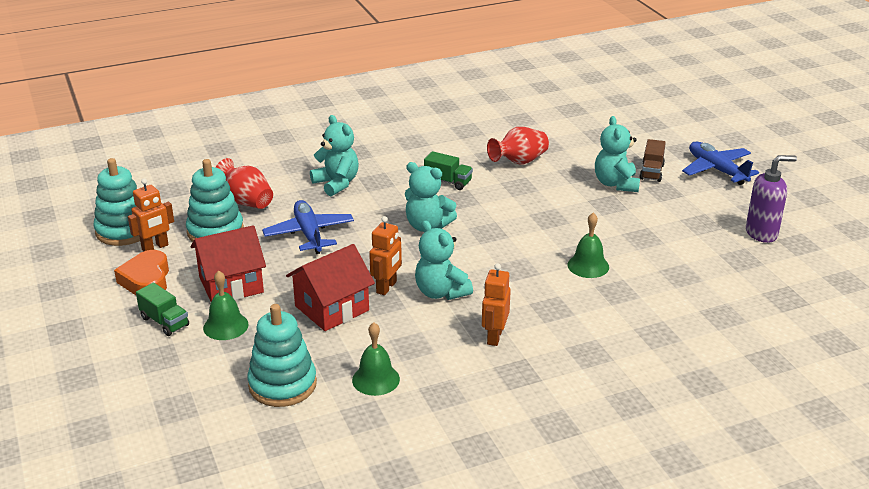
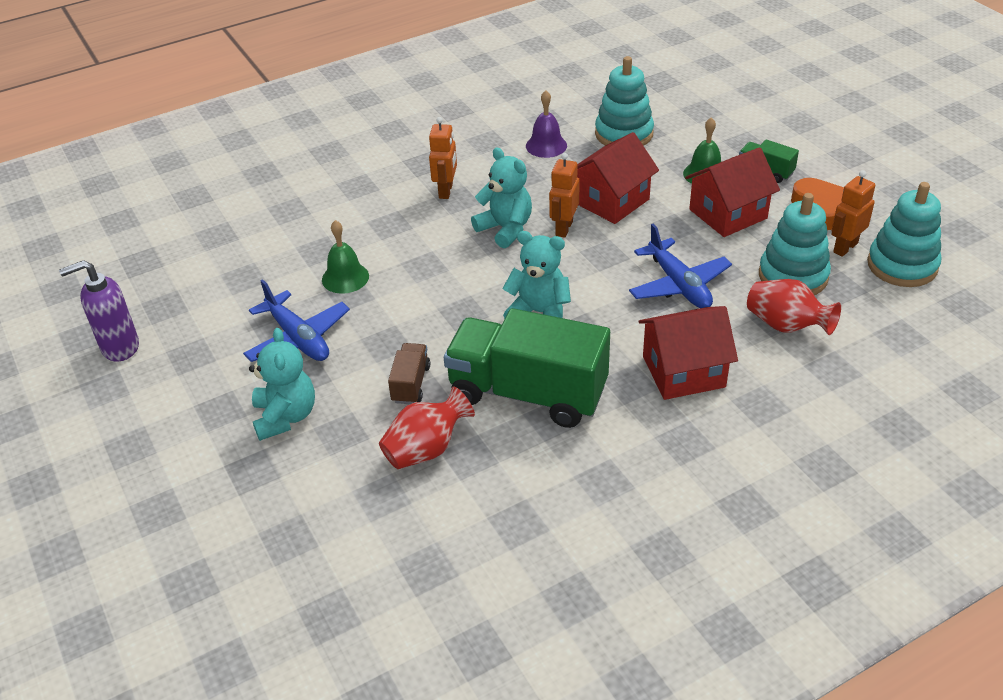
camera: 175 degrees right, 10 degrees up
(336, 183) = (683, 371): turquoise teddy bear -> red house
(376, 379) = (546, 145): green bell -> purple bell
(448, 182) = (527, 393): green truck -> green truck, size x2.29
(651, 172) = (226, 449): brown truck -> brown truck (411, 384)
(717, 170) = (123, 465): blue plane -> blue plane (298, 338)

